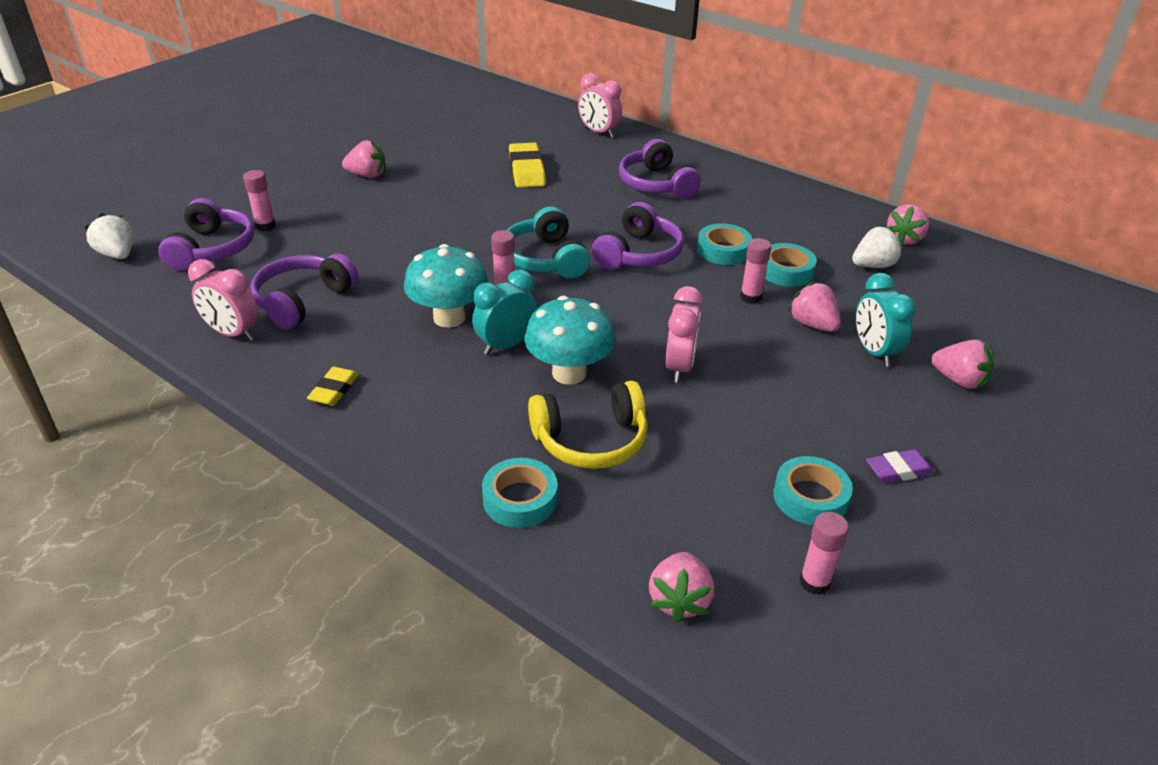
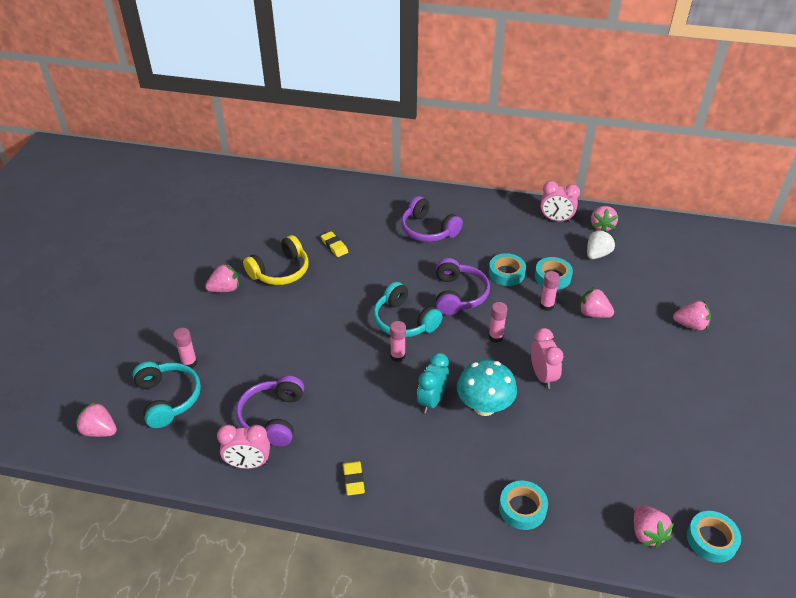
camera: 25 degrees left, 5 degrees up
(117, 255) = (100, 431): white strawberry -> pink strawberry
(212, 249) = (168, 398): purple headphones -> turquoise headphones
(449, 318) = (380, 393): turquoise mushroom -> none
(527, 170) = (334, 246): yellow eraser -> yellow eraser, size x0.61
(591, 440) = (531, 450): yellow headphones -> yellow headphones (280, 271)
(599, 133) = (357, 194): pink clock -> pink clock (556, 219)
(810, 497) = (667, 438): turquoise tape -> turquoise tape (711, 539)
(814, 582) = (701, 491): pink glue stick -> pink glue stick (495, 337)
(874, 352) = (637, 322): turquoise clock -> none
(898, 470) = (697, 400): purple eraser -> none

